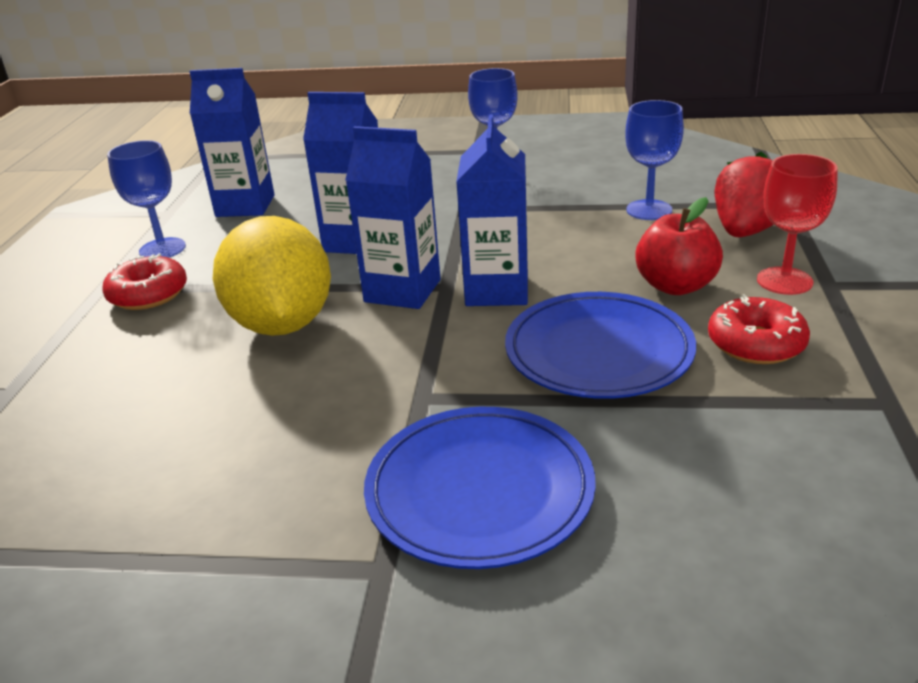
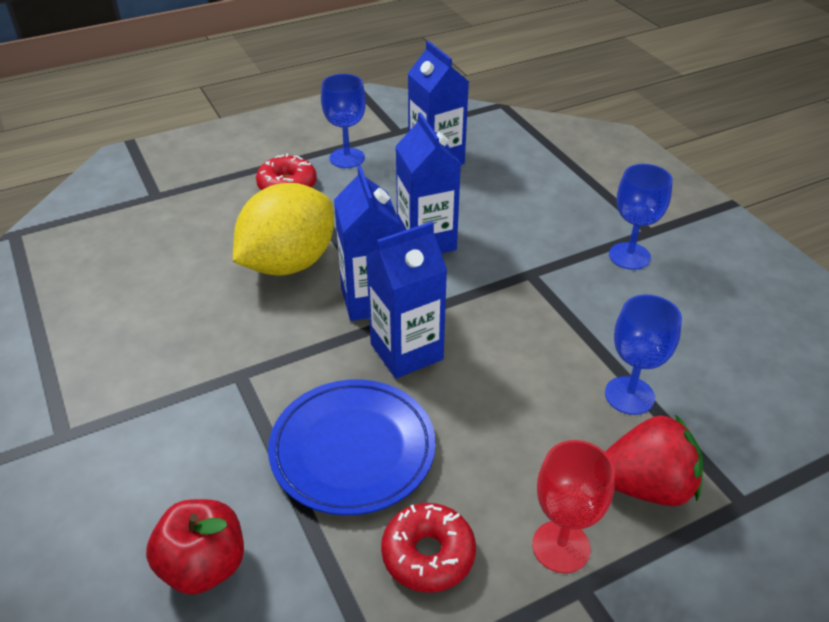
camera: 55 degrees right, 10 degrees up
(479, 491) = (151, 450): blue plate -> none
(675, 286) = (492, 465): red apple -> red apple (204, 566)

